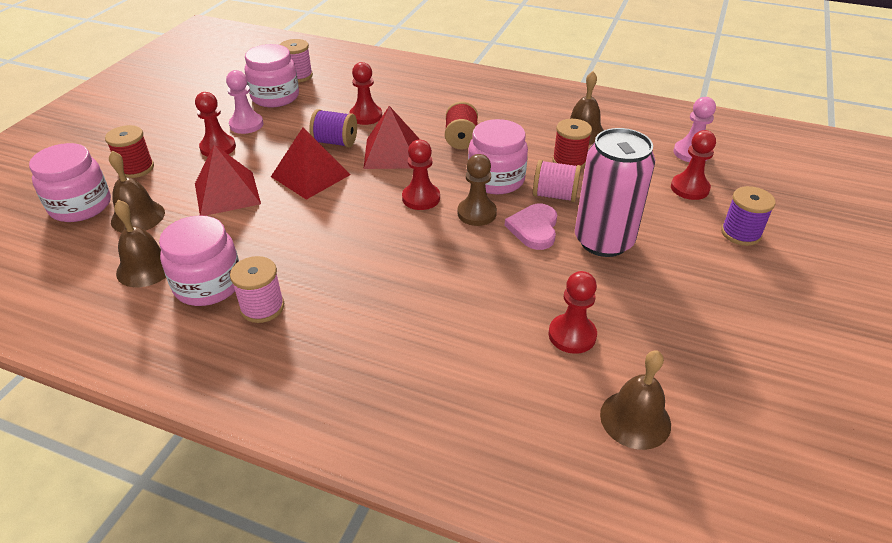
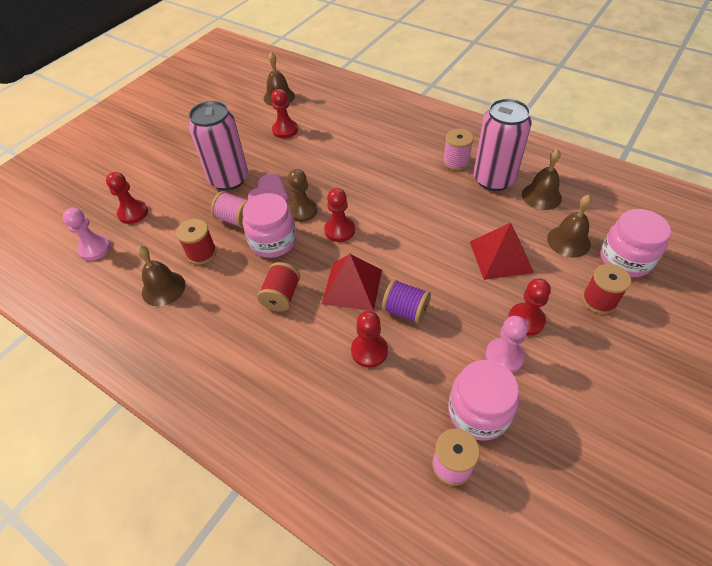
camera: 165 degrees left, 10 degrees up
(208, 284) = (493, 179): pink jar -> pink can
(310, 175) = (429, 268): red pyramid -> none
(740, 233) = (138, 174): purple spool -> none

